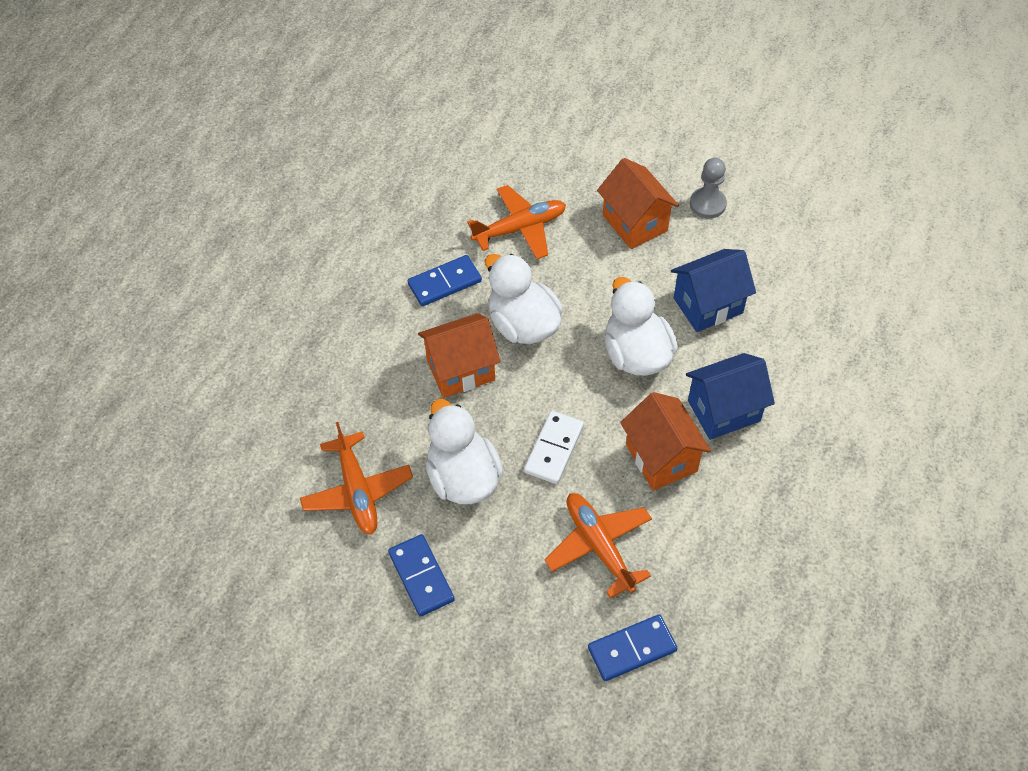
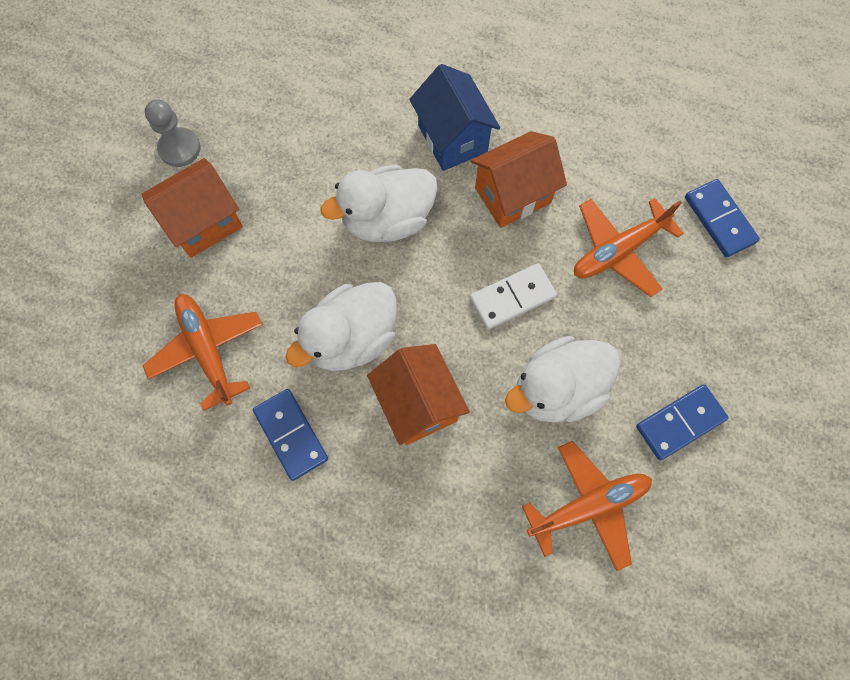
camera: 95 degrees left, 15 degrees up
(554, 449) = (512, 298): white domino -> white domino turned 45 degrees counterclockwise
(708, 305) = (321, 150): blue house -> none

